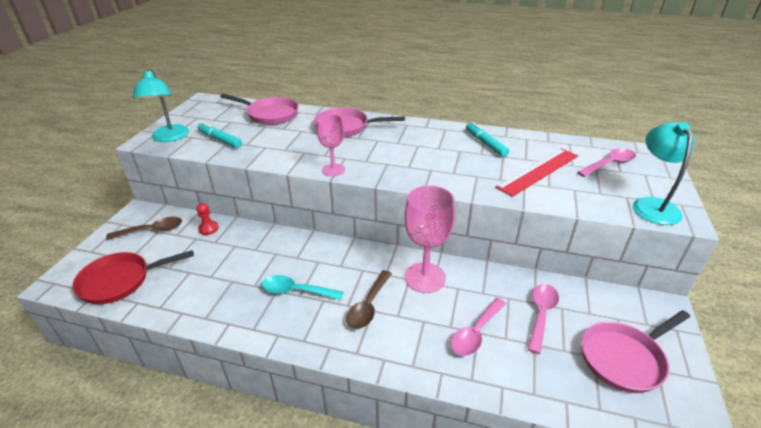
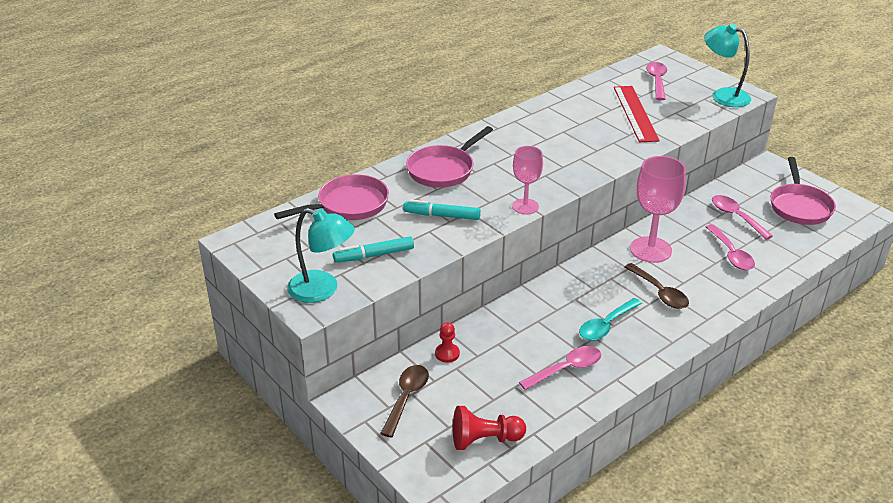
camera: 55 degrees left, 0 degrees up
(120, 281) = (485, 440): red pan -> red pawn
(224, 290) = (566, 369): none -> pink spoon
(486, 144) = (566, 114): turquoise marker -> turquoise marker (442, 216)

